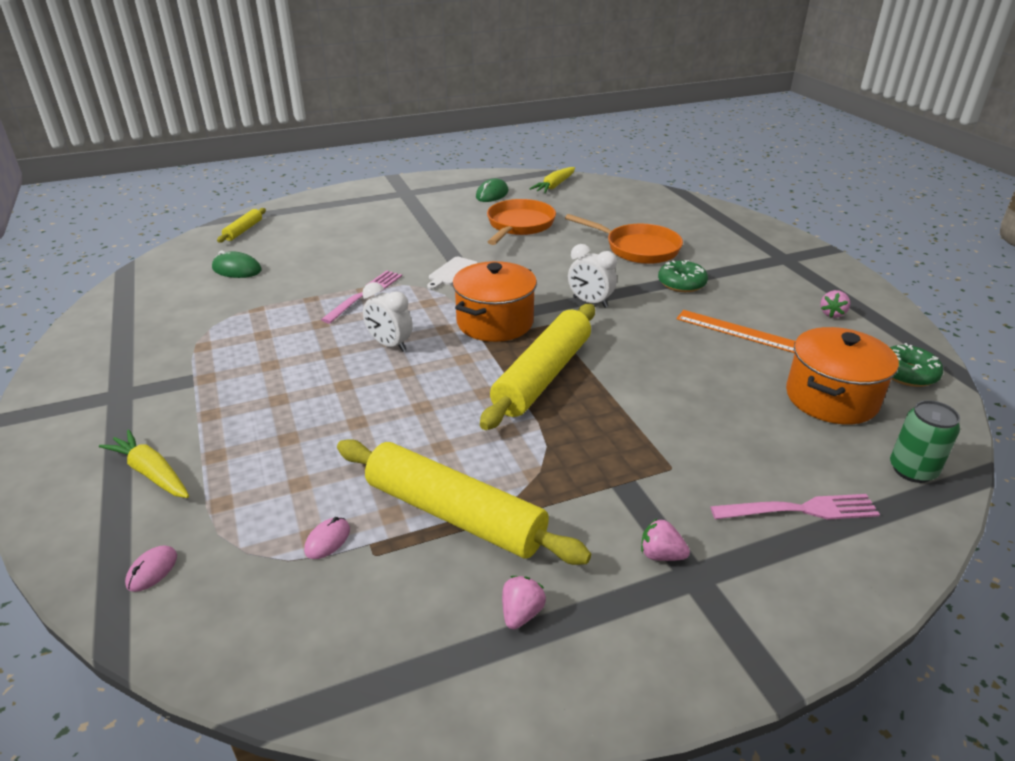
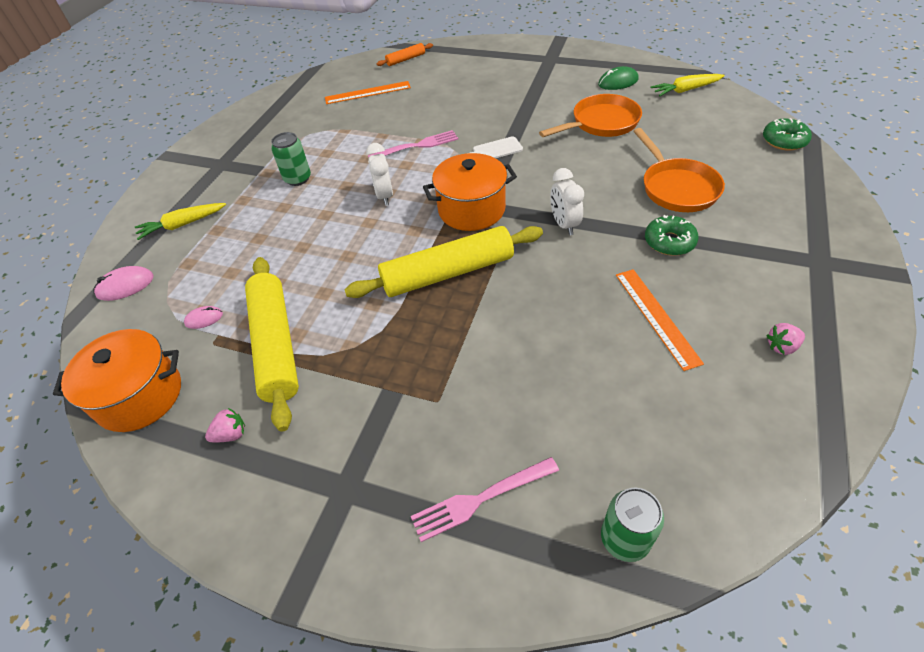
camera: 45 degrees right, 15 degrees up
(151, 473) = (182, 225): yellow carrot -> yellow carrot turned 105 degrees counterclockwise
(152, 570) = (125, 286): pink mouse -> pink mouse, size x1.58
(237, 269) = (367, 92): green mouse -> orange ruler
(243, 230) = (405, 59): yellow rolling pin -> orange rolling pin
(258, 369) = (297, 179): none -> green can
(661, 555) = (346, 458): pink strawberry -> none
(800, 510) = (481, 499): pink fork -> pink fork turned 120 degrees clockwise
(831, 398) = (649, 427): orange pot -> orange pot (139, 396)
(907, 373) = (768, 451): green donut -> green donut (784, 141)

